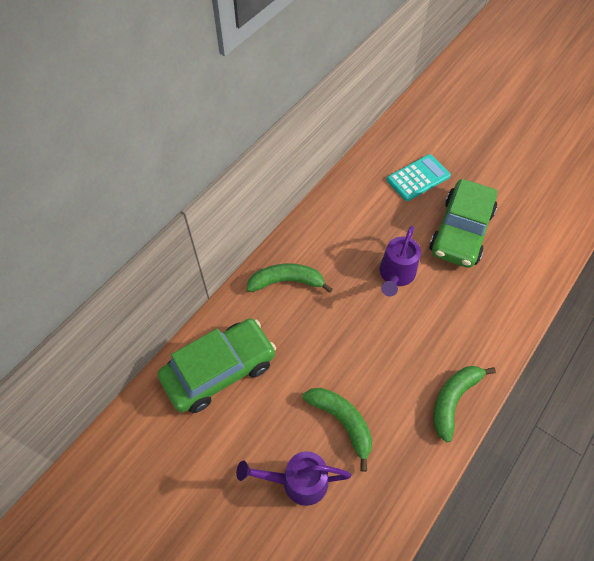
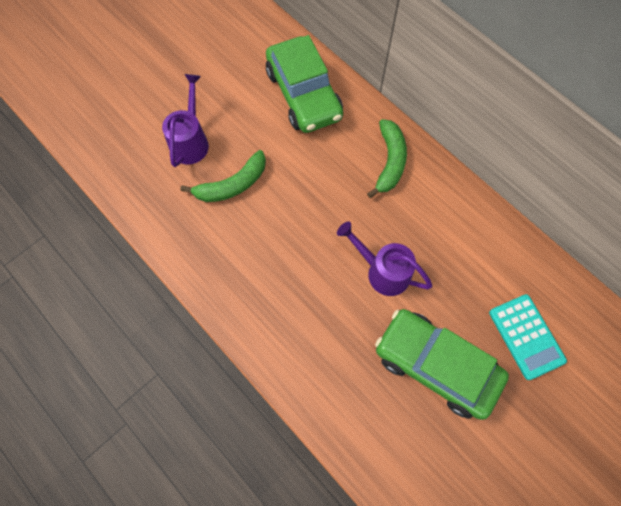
camera: 100 degrees right, 10 degrees up
(453, 400) = (229, 290): green banana -> none

